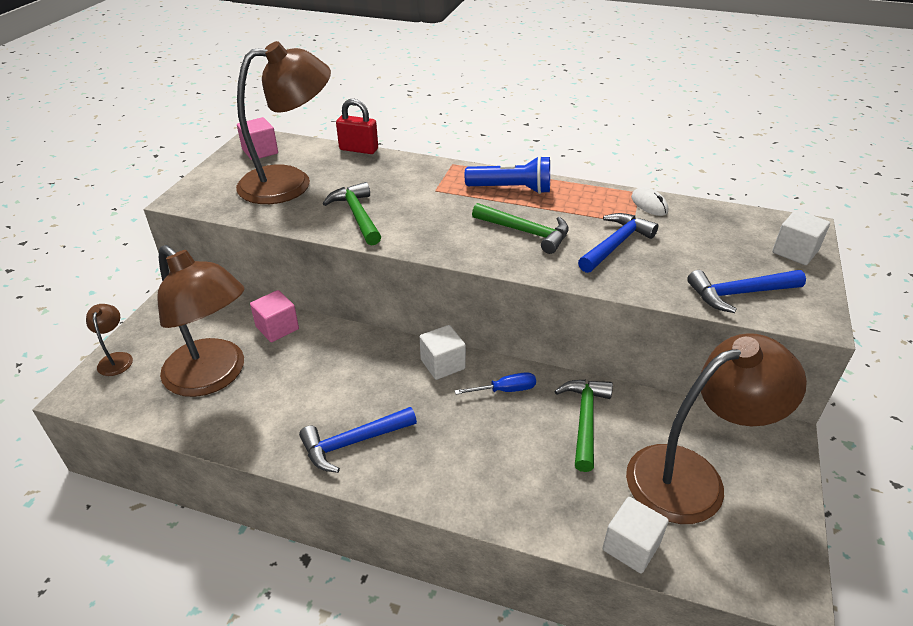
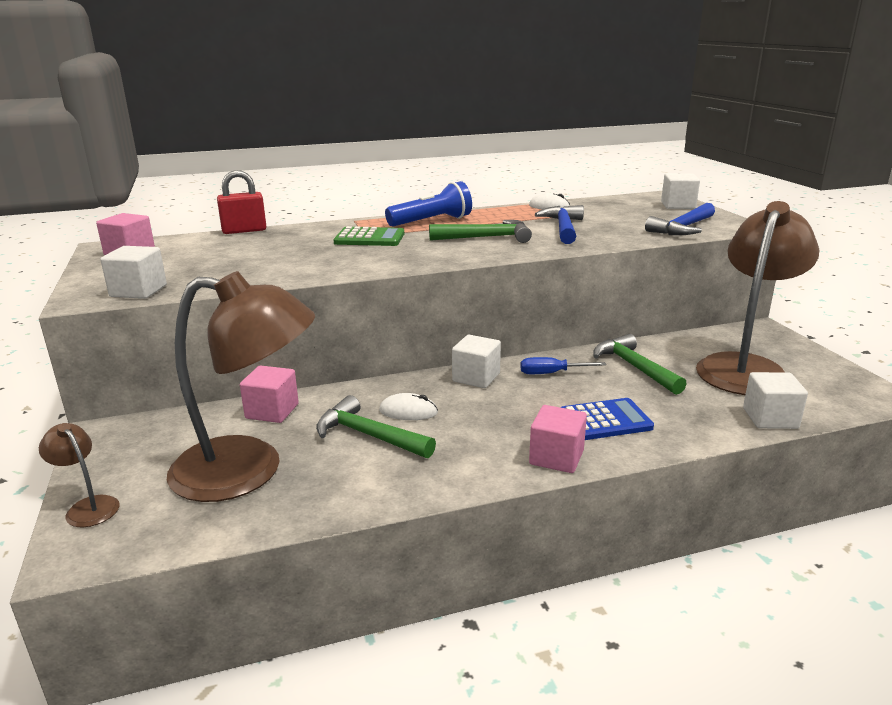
camera: 35 degrees left, 15 degrees down
(217, 203) = (138, 291): none -> white cube
(290, 183) = (205, 262): brown lamp -> none
(353, 442) = (473, 454): blue hammer -> none
(357, 215) = (317, 263): green hammer -> green hammer (369, 435)
(357, 375) = (408, 411): none -> white mouse
(404, 480) = (556, 457): none -> pink cube
(433, 195) = (369, 238): none -> green calculator
(485, 465) = (605, 420): none -> blue calculator
(505, 390) = (551, 373): blue screwdriver -> blue screwdriver turned 135 degrees counterclockwise

